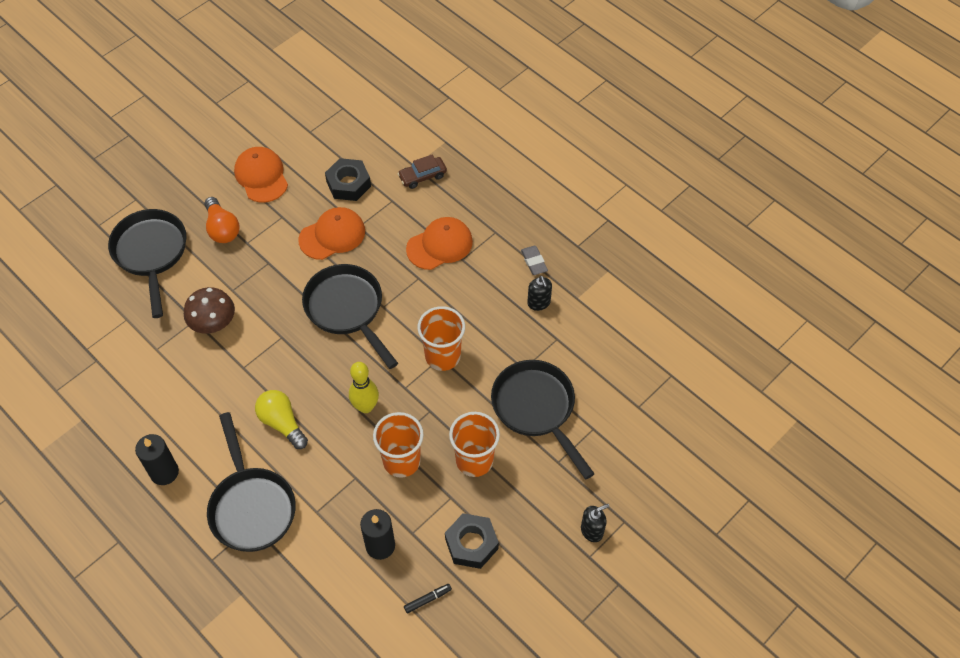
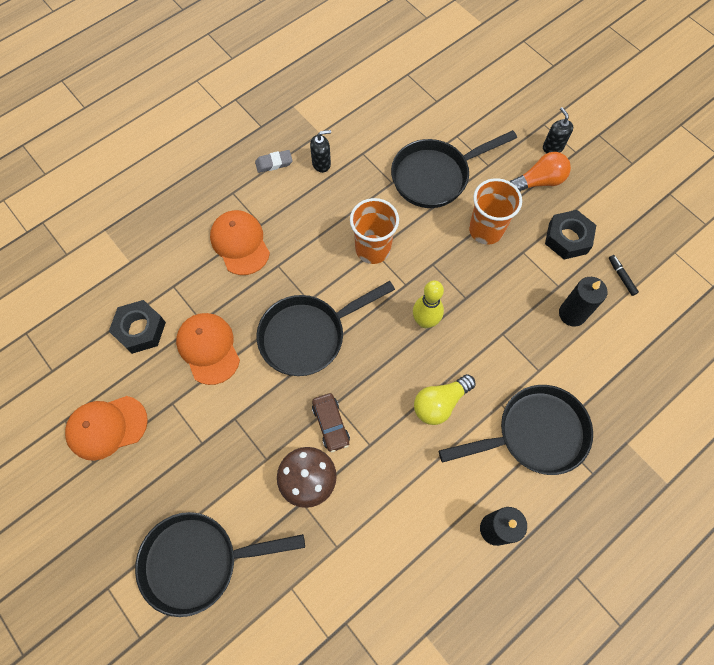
camera: 85 degrees left, 10 degrees up
(222, 228) = (176, 473): orange light bulb -> orange light bulb (539, 181)
(401, 461) = (485, 291): orange cup -> none
(422, 176) = (147, 254): brown car -> brown car (331, 424)

